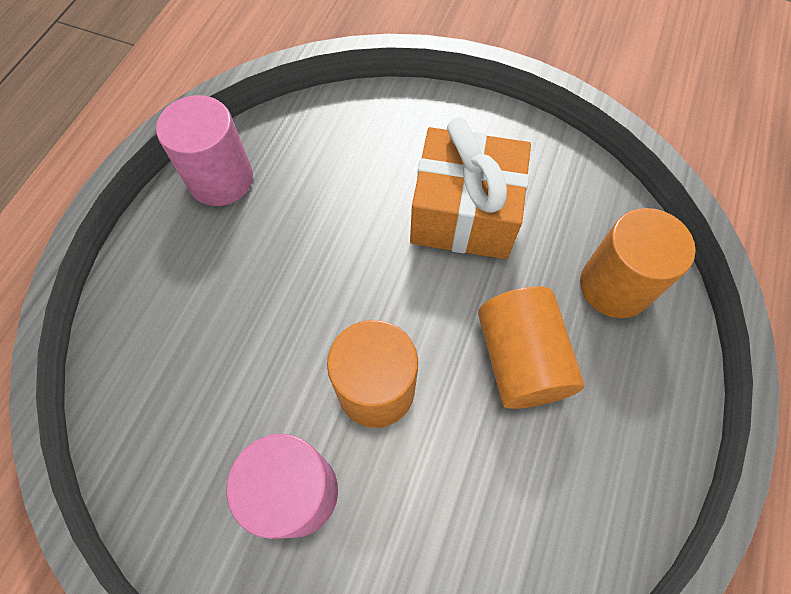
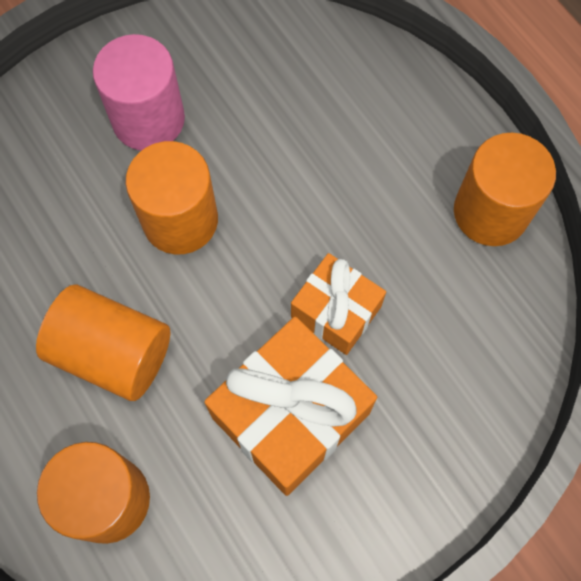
camera: 125 degrees right, 5 degrees up
(221, 179) = (490, 212): pink cylinder -> orange cylinder
(369, 230) = (336, 311): none -> orange gift

